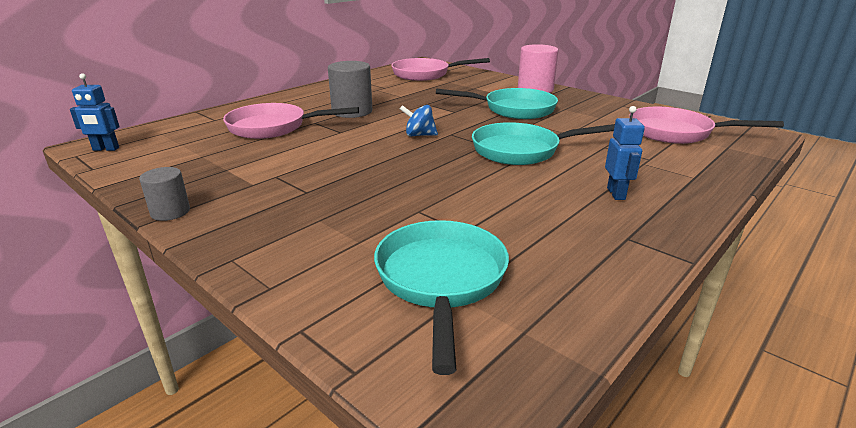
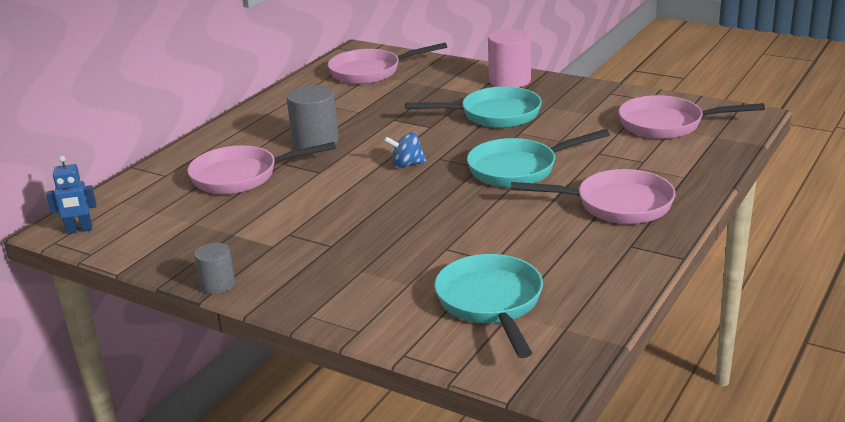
camera: 10 degrees left, 0 degrees up
(616, 194) = (616, 205): blue robot -> pink pan

